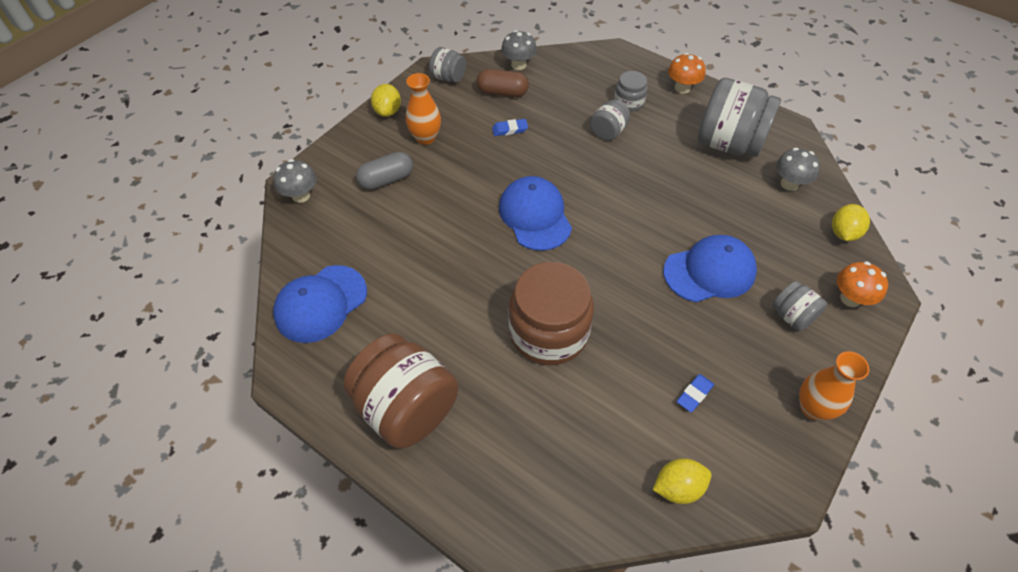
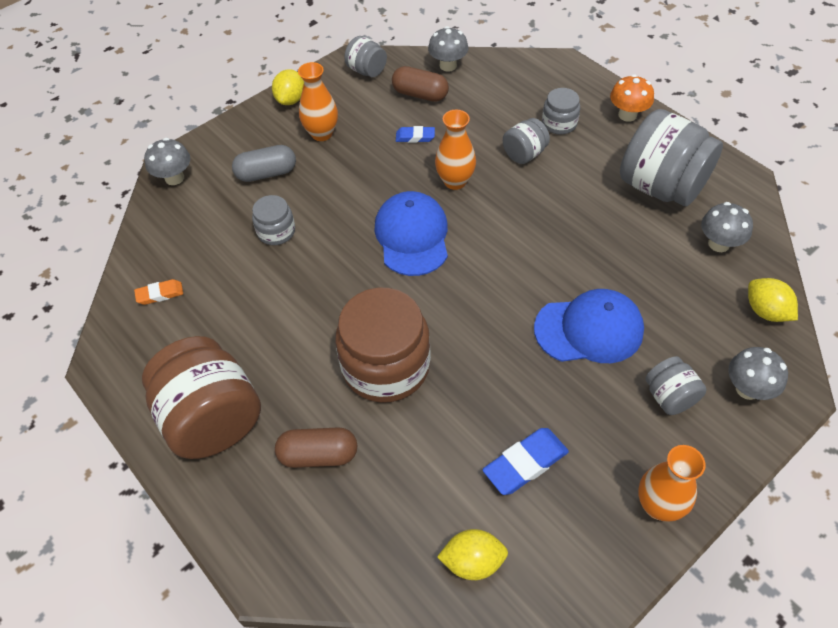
camera: 15 degrees right, 0 degrees up
(321, 303) = (160, 294): blue cap -> orange eraser
(412, 230) = (276, 231): none -> grey jar
(514, 422) = (318, 455): none -> brown capsule
(557, 163) = (455, 181): none -> orange vase
(694, 394) = (525, 464): blue eraser -> blue eraser, size x1.67
(843, 233) = (765, 311): yellow lemon -> yellow lemon turned 75 degrees counterclockwise
(850, 298) = (747, 389): orange mushroom -> grey mushroom

